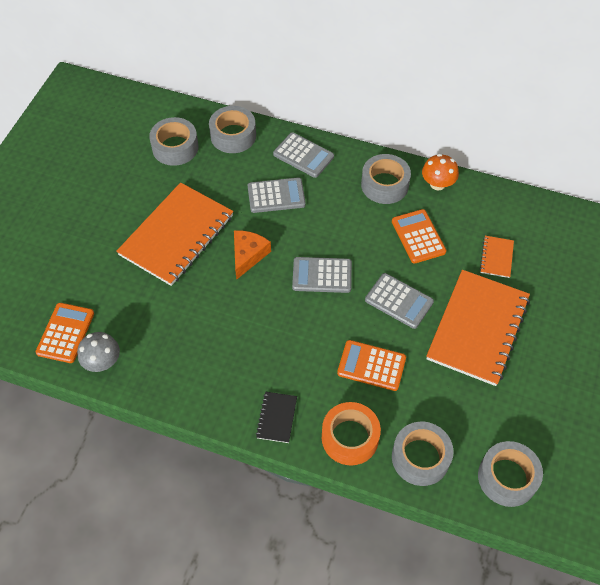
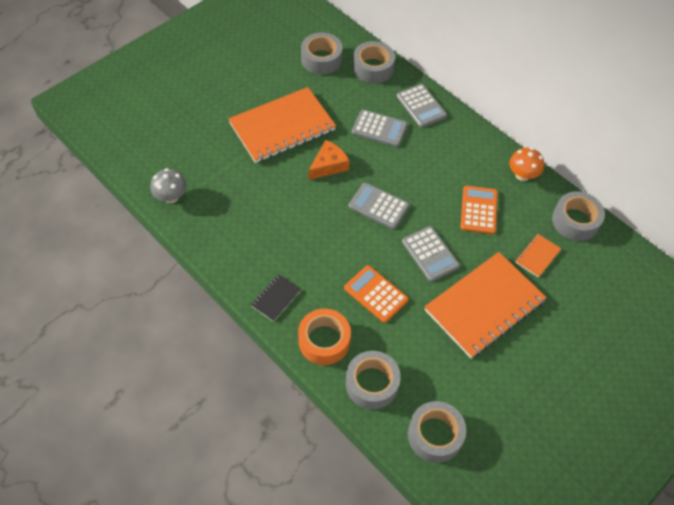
camera: 25 degrees right, 0 degrees up
(65, 333) = (157, 164): orange calculator -> none
(384, 185) = (475, 157): grey tape -> grey tape (575, 221)

